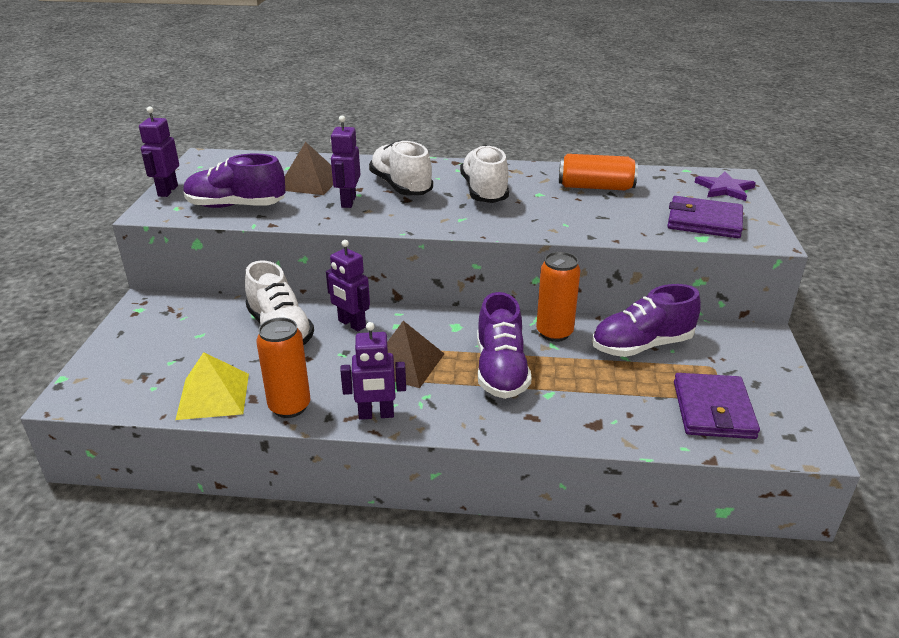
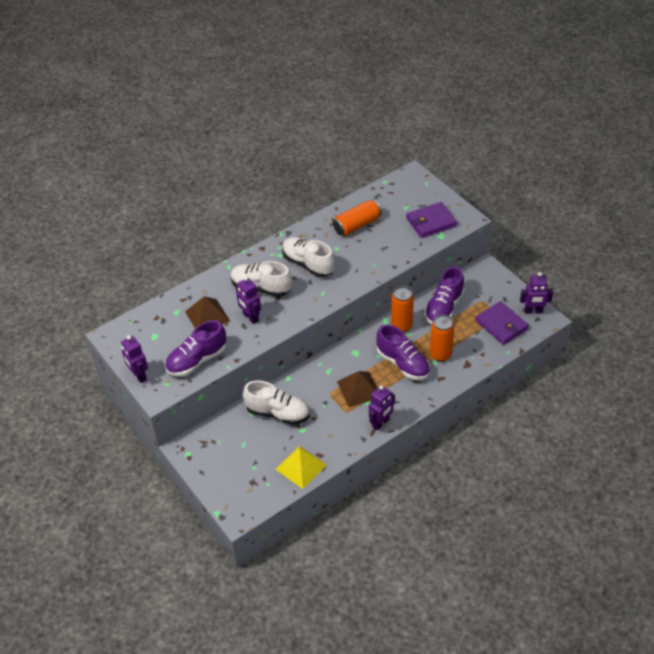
camera: 40 degrees left, 15 degrees up
(289, 407) = (341, 446): orange can -> orange can (440, 355)
(351, 324) = (306, 385): purple robot -> purple robot (533, 311)
(724, 189) = (416, 188): purple star -> none

